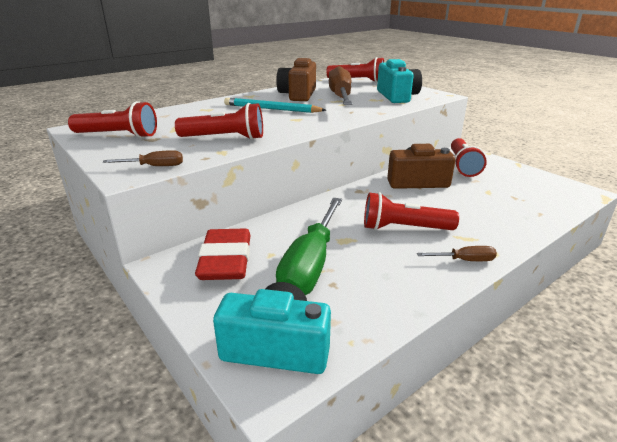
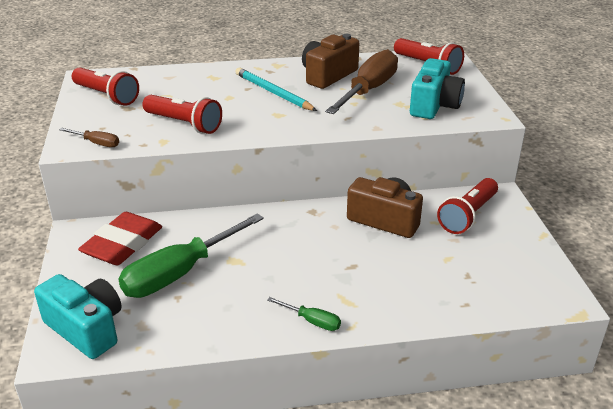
camera: 30 degrees right, 5 degrees up
(403, 228) = (300, 268): red flashlight -> none
(464, 260) = (312, 321): brown screwdriver -> green screwdriver

